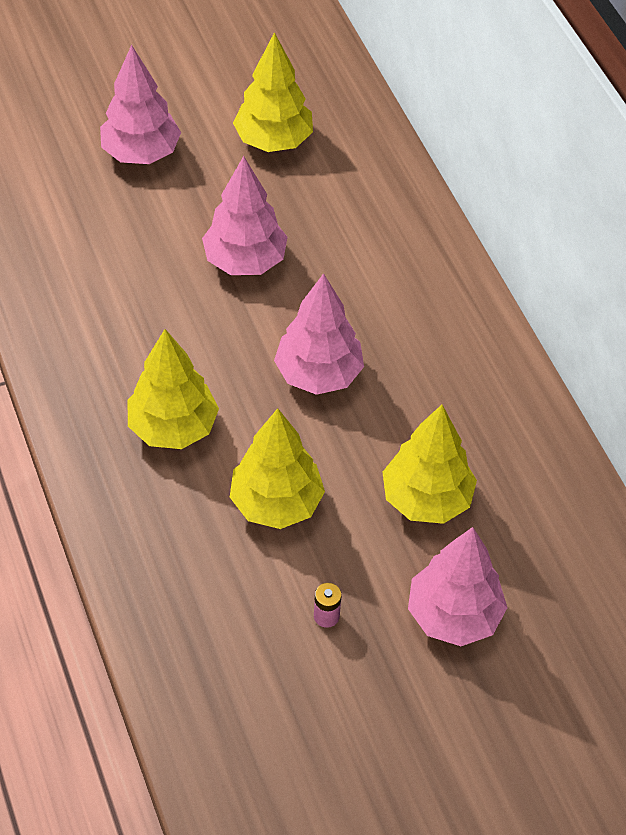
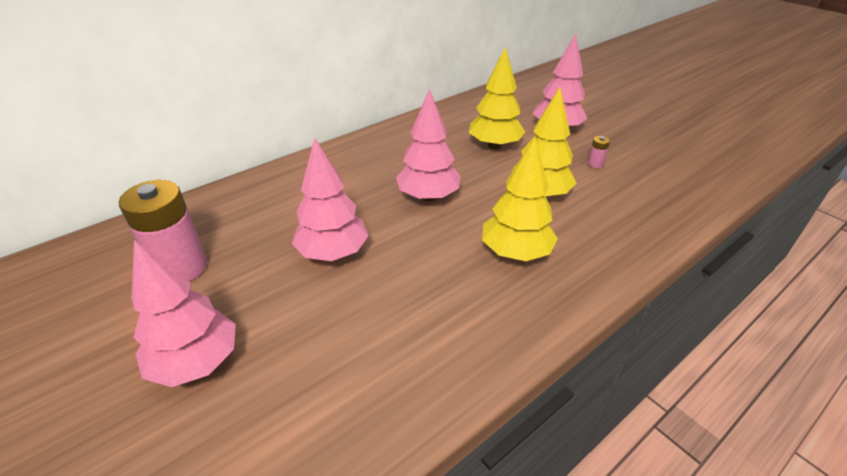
camera: 105 degrees left, 15 degrees down
(273, 141) = (181, 268): yellow tree -> pink battery

